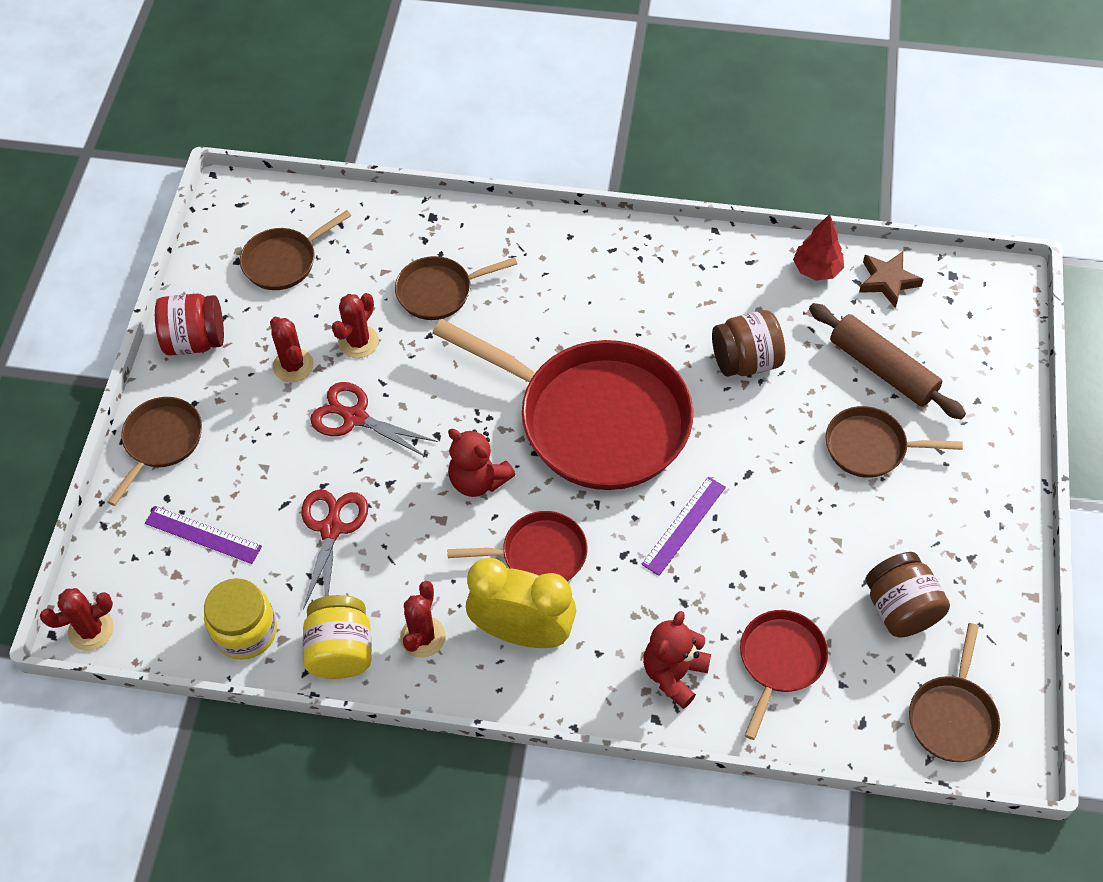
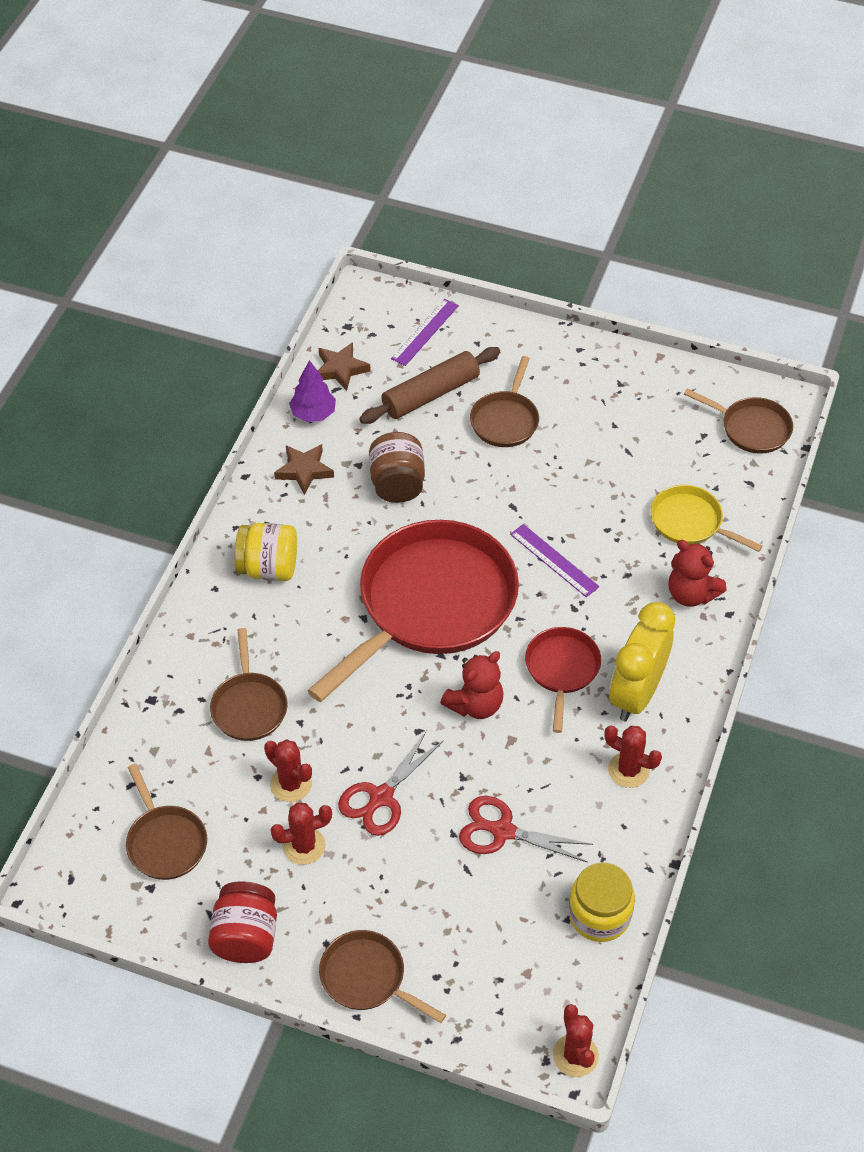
camera: 80 degrees left, 5 degrees down
(203, 535) = (486, 945): purple ruler -> purple ruler (425, 332)
(341, 650) = (632, 836): yellow jar -> yellow jar (268, 568)
(737, 277) = (304, 470): none -> brown star
(780, 661) = (690, 522): red pan -> yellow pan
(816, 269) = (313, 414): red tree -> purple tree
(900, 608) = (656, 437): brown jar -> none

